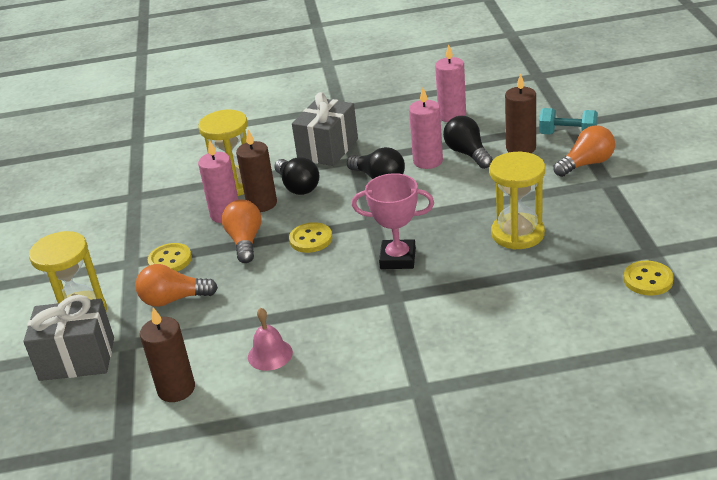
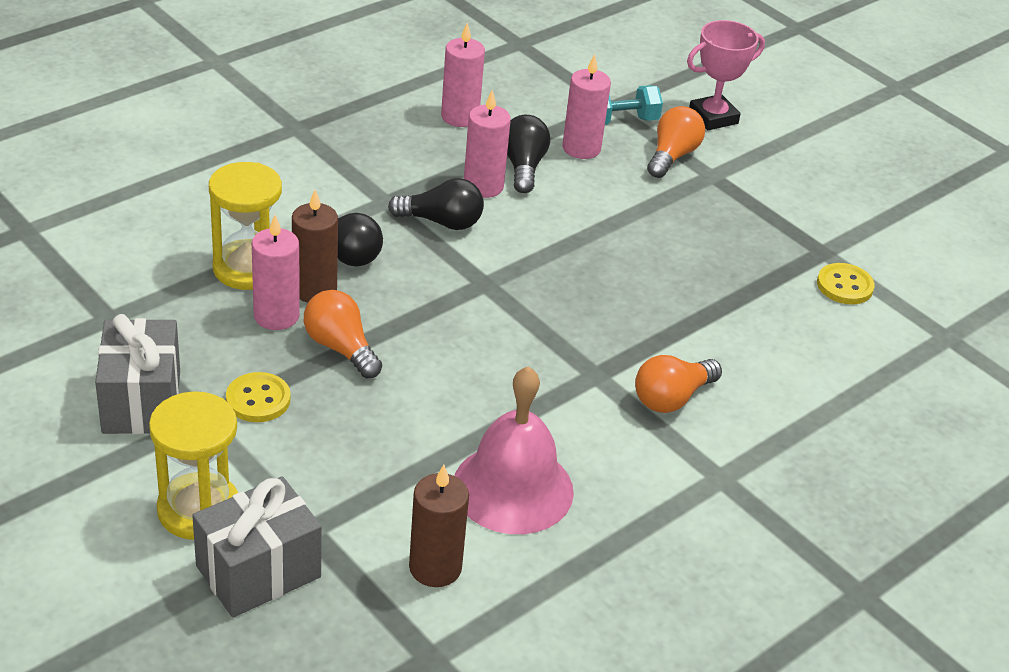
camera: 40 degrees left, 5 degrees up
(173, 299) = (317, 453): orange light bulb -> orange light bulb (672, 398)
(270, 354) = (513, 488): pink bell -> pink bell, size x2.00
(311, 239) = (427, 325): yellow button -> none
(327, 149) = (335, 192): grey gift -> grey gift (141, 402)
(398, 258) = (558, 325): pink trophy -> pink trophy (713, 117)
(467, 153) = (523, 167): black light bulb -> black light bulb turned 60 degrees clockwise
(517, 234) = (668, 261): yellow hourglass -> none
(521, 148) = (581, 148): brown candle -> pink candle

